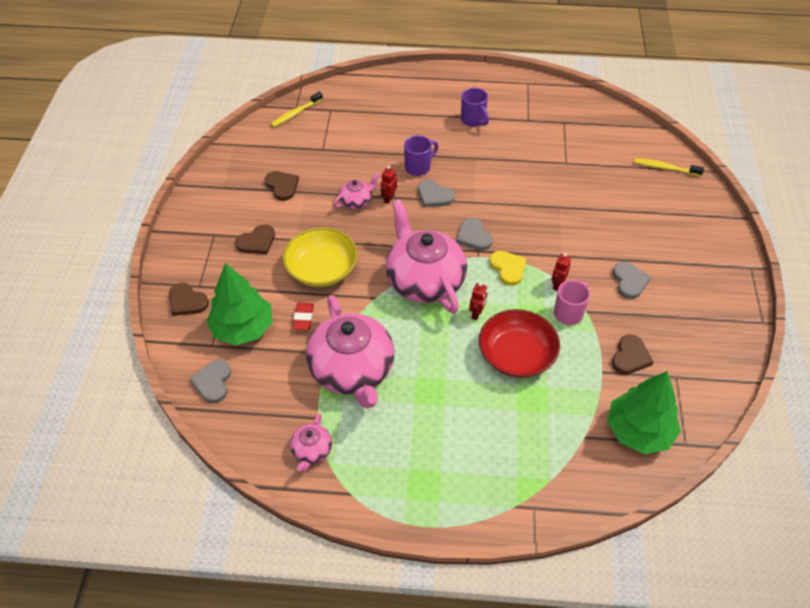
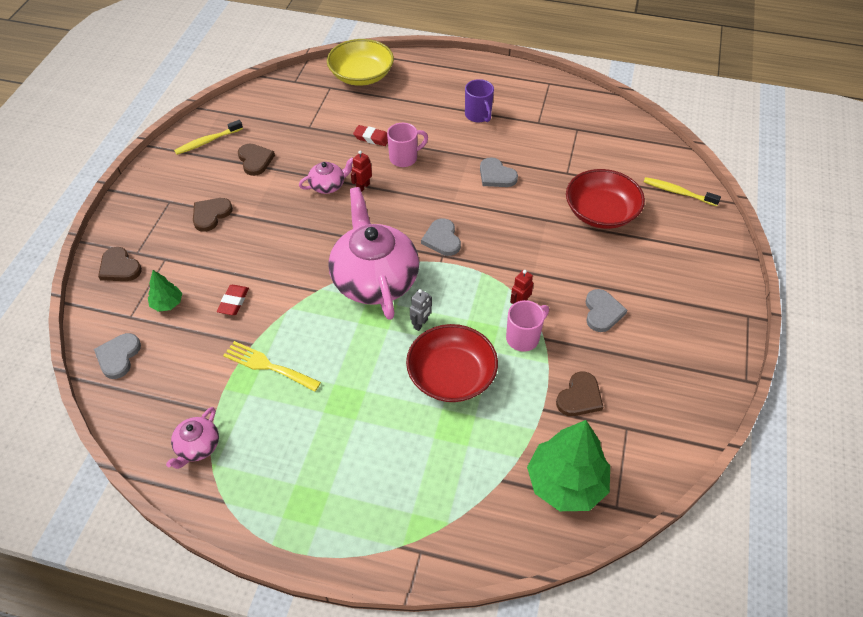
camera: 10 degrees right, 0 degrees up
(242, 328) = (167, 304): green tree -> green tree, size x0.48
(257, 242) = (211, 215): brown heart -> brown heart turned 150 degrees clockwise
(296, 113) = (293, 87): yellow toothbrush -> yellow toothbrush (207, 141)
(321, 269) = (269, 252): yellow bowl -> yellow bowl (361, 75)
(352, 370) = (267, 366): pink teapot -> yellow fork
(383, 152) = (372, 138): none -> red eraser
(418, 167) = (404, 158): purple mug -> pink mug
(434, 196) = (412, 190): grey heart -> grey heart (496, 175)
(477, 314) = (421, 324): red robot -> grey robot
(508, 268) = (470, 279): yellow heart -> none
(604, 194) = (601, 212): none -> red bowl

